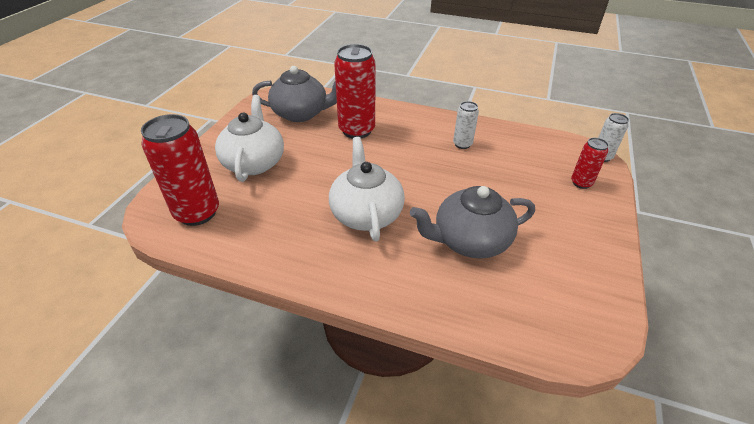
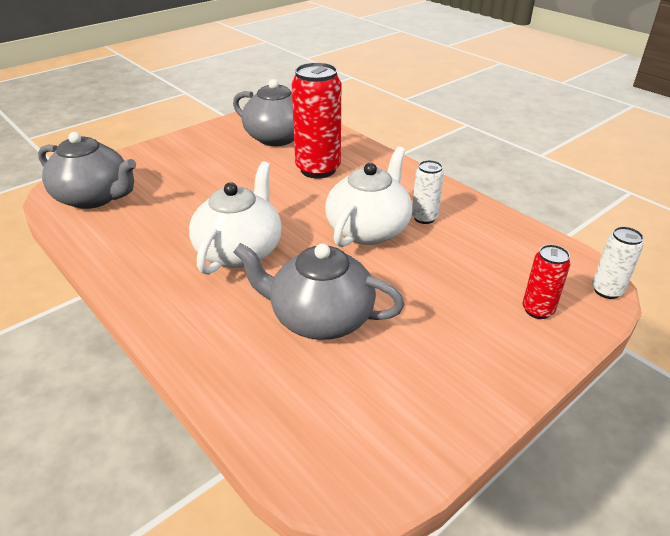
camera: 30 degrees right, 5 degrees down
(197, 213) = (94, 197): red can -> grey teapot
(254, 162) = (186, 170): white teapot -> white teapot (368, 229)

